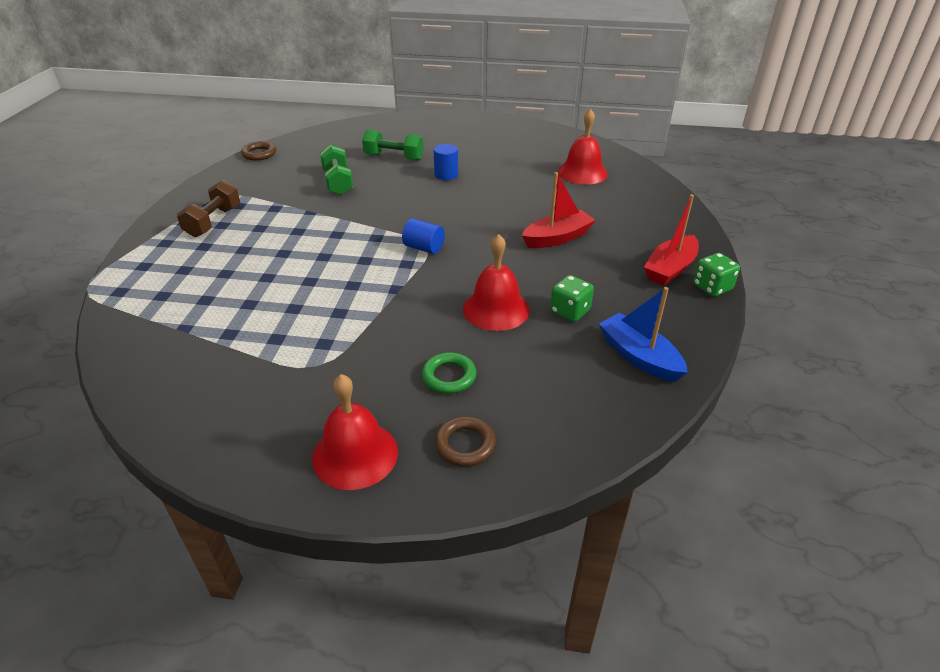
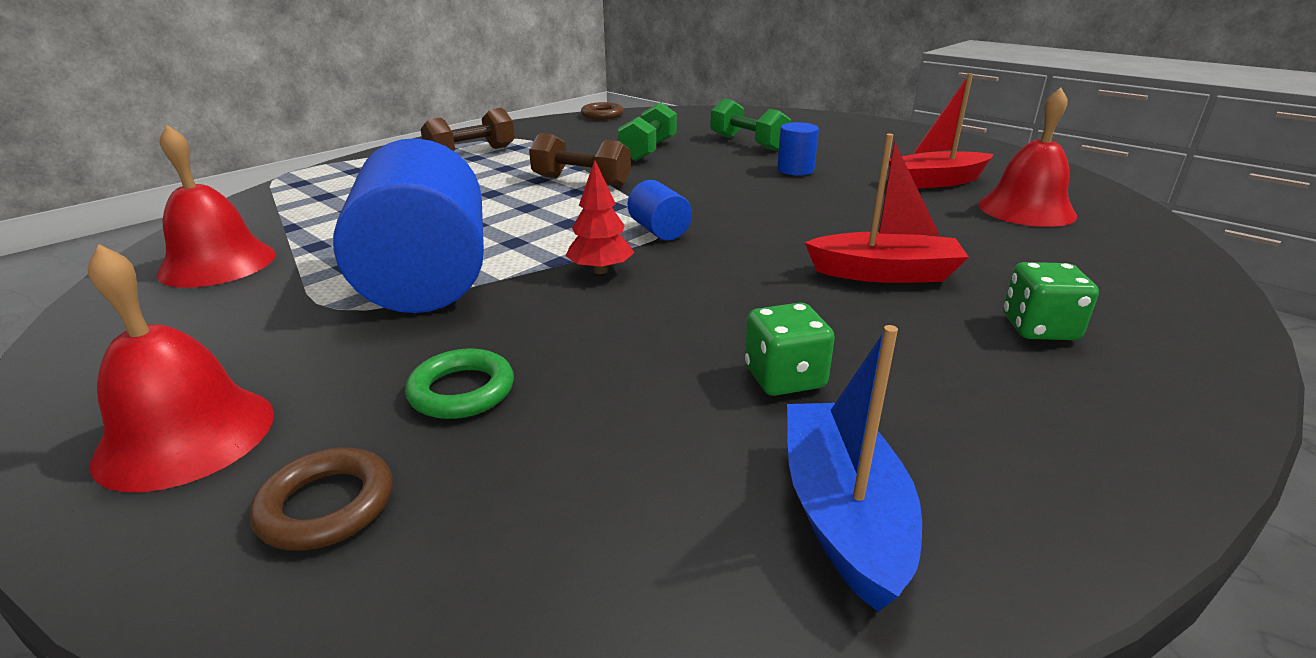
camera: 35 degrees right, 10 degrees down
(329, 224) = (581, 181): none -> brown dumbbell
(340, 328) = (427, 279): none -> blue cylinder
(426, 286) = (600, 270): none -> red tree
(496, 309) = (660, 330): red bell -> red bell (217, 263)
(670, 269) = (1085, 384): red boat -> red boat (936, 181)
(712, 287) = (1174, 452): green dice -> green dice (1039, 328)

